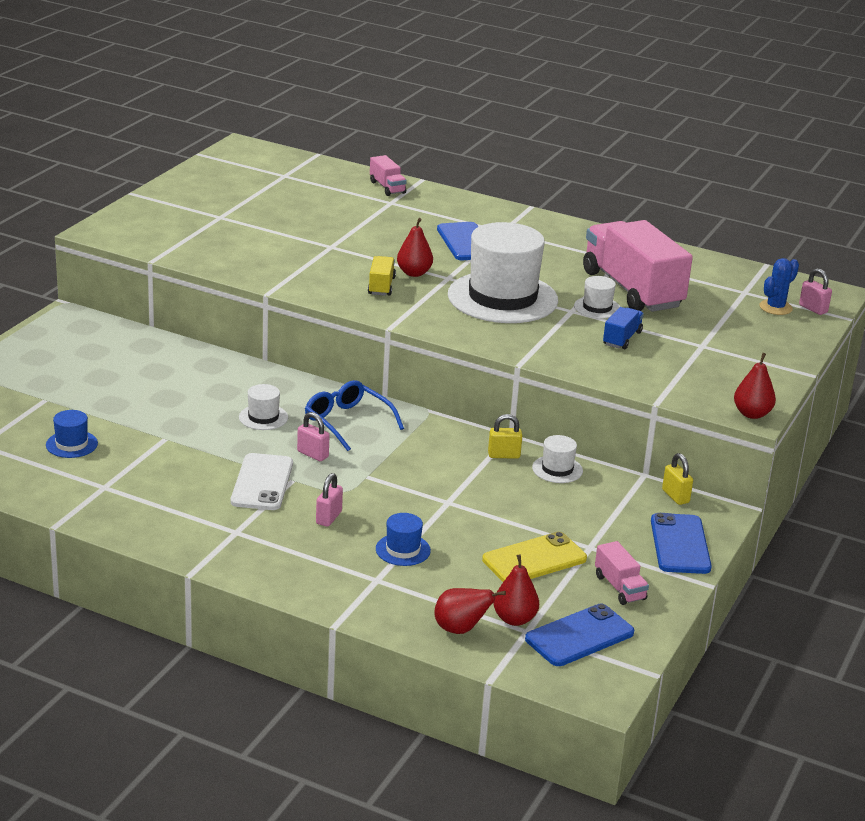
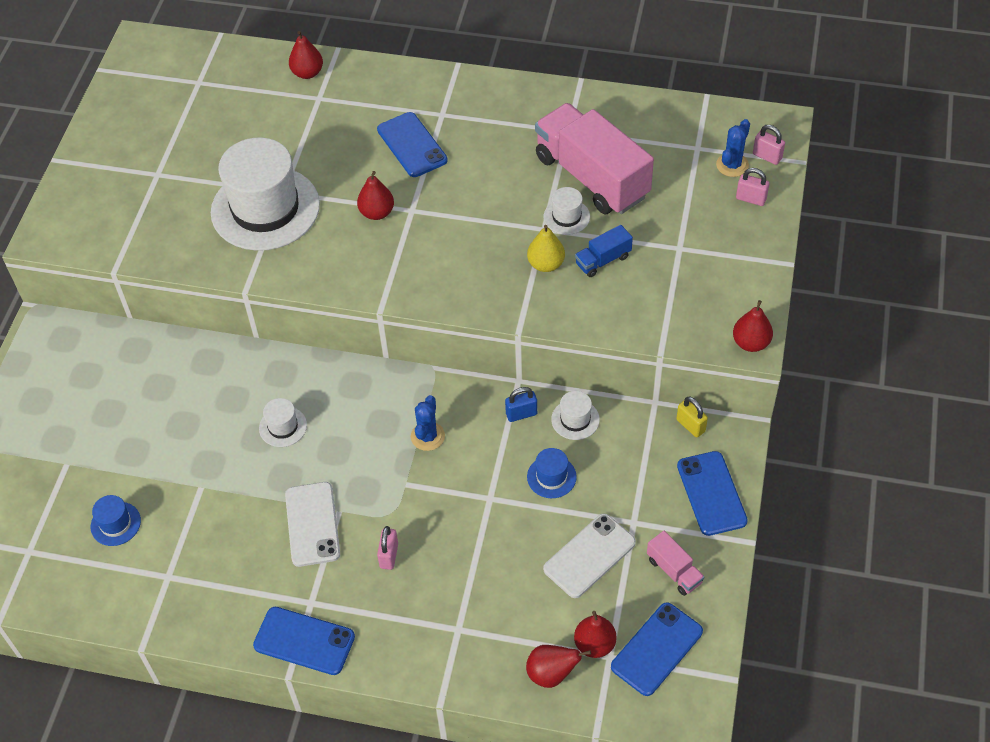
camera: 10 degrees left, 25 degrees up
(217, 555) = (304, 641): none -> blue phone
(313, 454) = (346, 468): pink padlock -> pink padlock (751, 199)
(347, 422) = (363, 409): blue glasses -> none
(381, 286) = (352, 244): yellow truck -> none
(387, 187) = (307, 73): pink truck -> red pear
(403, 451) = (427, 436): none -> blue cactus
(403, 550) = (469, 580): blue hat -> blue hat (551, 477)
(502, 298) = (473, 228): white hat -> white hat (265, 208)
(504, 455) = (521, 414): yellow padlock -> blue padlock
(534, 559) = (589, 556): yellow phone -> white phone
(564, 331) = (546, 264): none -> yellow pear
(622, 338) = (603, 260): blue truck -> blue truck turned 135 degrees counterclockwise

